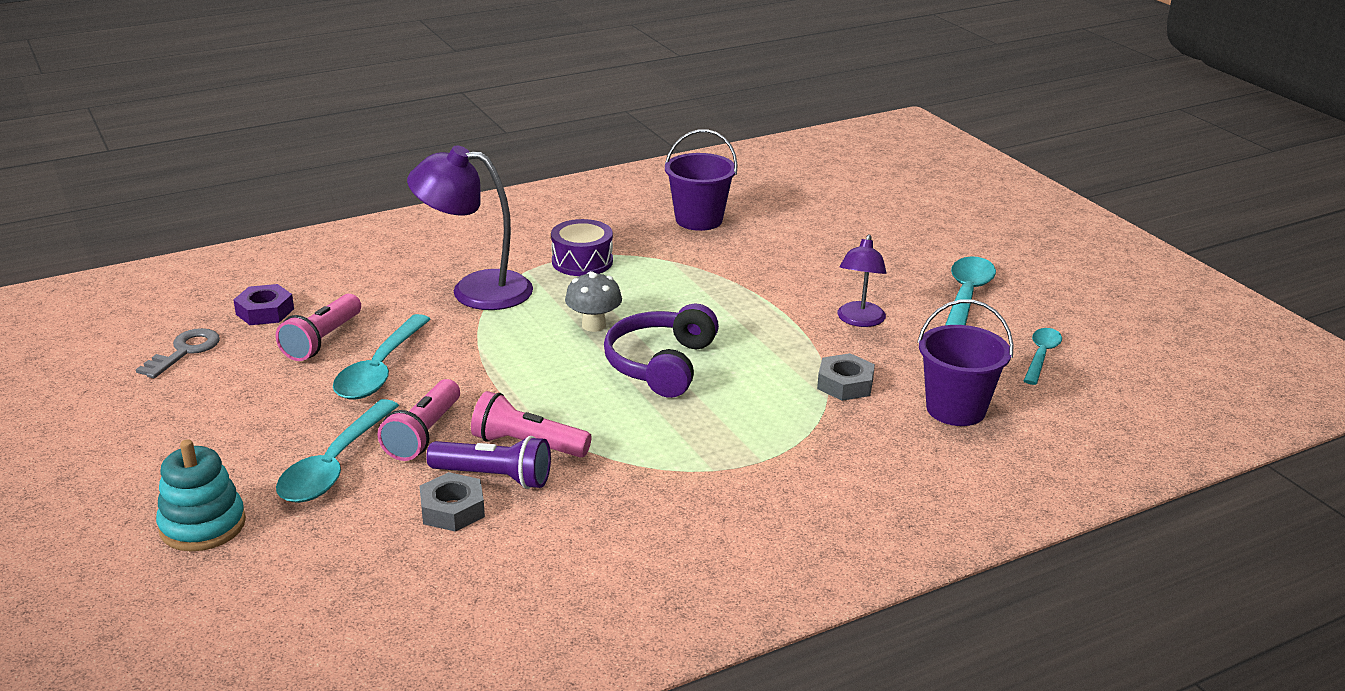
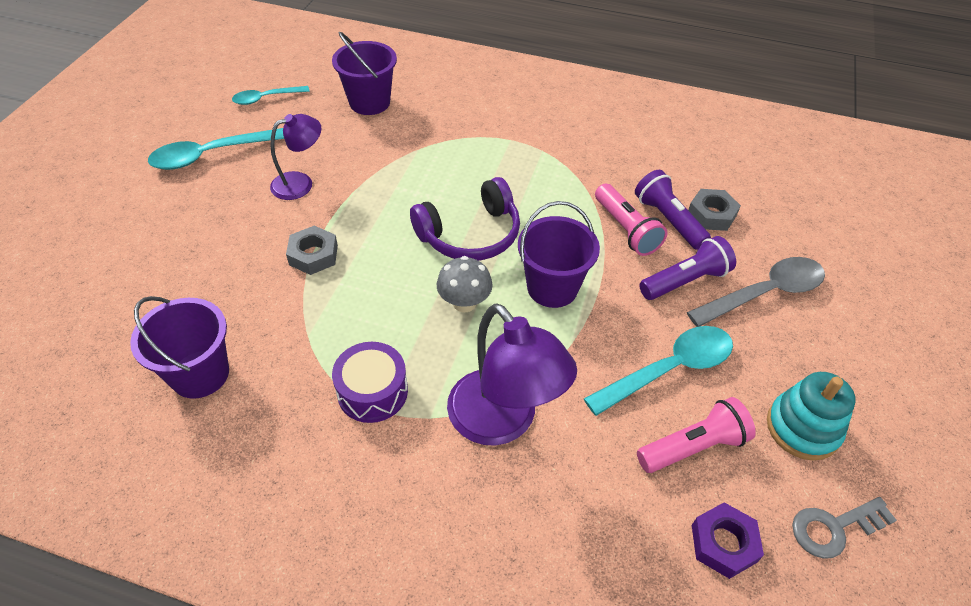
camera: 135 degrees left, 20 degrees up
(202, 525) = (879, 298): turquoise stacking toy -> turquoise stacking toy (802, 428)
(335, 465) = (764, 293): turquoise spoon -> grey spoon
(423, 434) = (685, 281): pink flashlight -> purple flashlight
(538, 368) = (552, 288): none -> purple bucket
(845, 384) = (393, 150): grey nut -> grey nut (313, 255)

